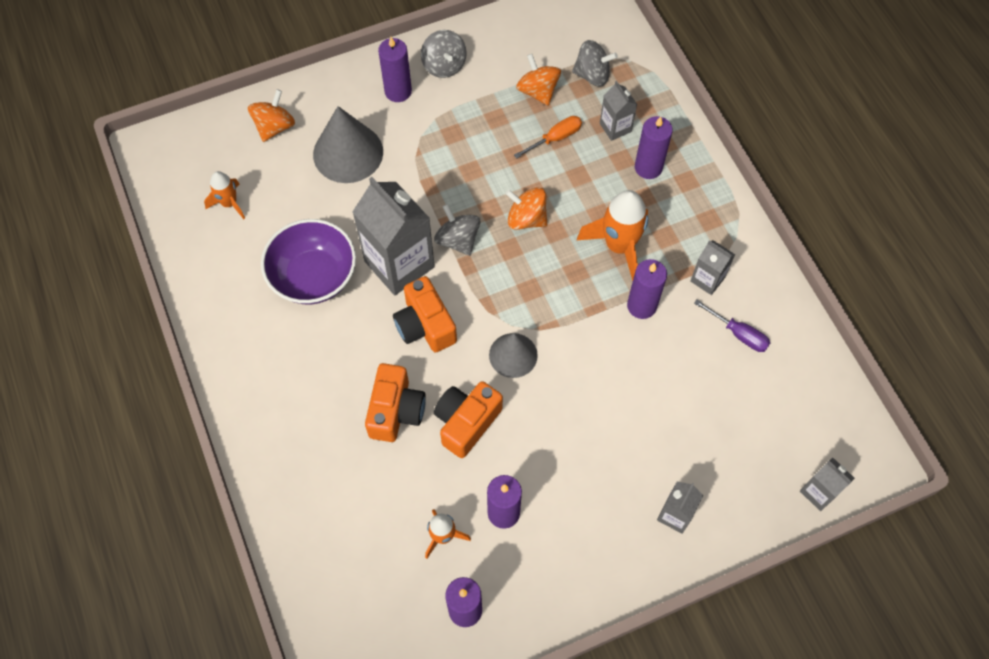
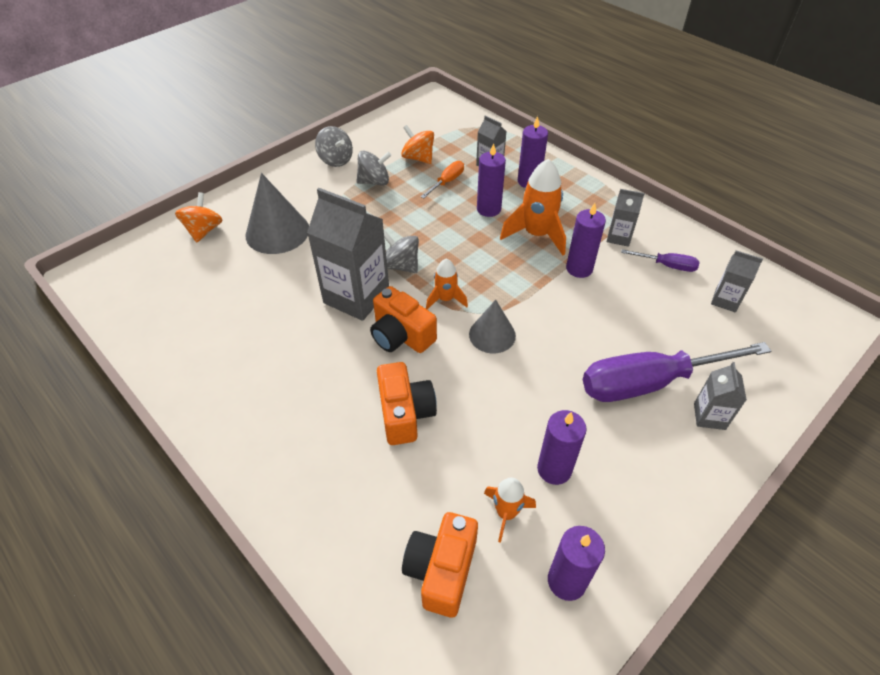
camera: 20 degrees left, 15 degrees down
(229, 203) = (177, 294): orange rocket -> orange rocket (445, 299)
(314, 276) = (279, 328): purple bowl -> none
(398, 91) = (304, 183): purple candle -> purple candle (488, 209)
(466, 422) = (478, 401): orange camera -> orange camera (442, 570)
(526, 219) = (451, 237): orange spinning top -> none
(592, 75) = (455, 140): grey spinning top -> grey spinning top (374, 181)
(638, 461) = (649, 382): none -> purple screwdriver
(819, 492) = (811, 357): grey carton -> grey carton (725, 300)

